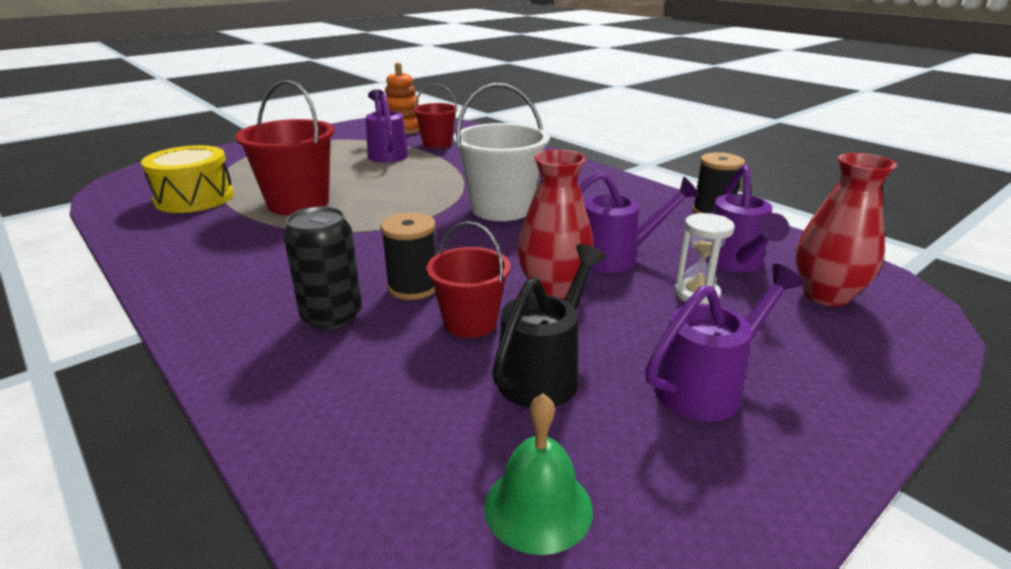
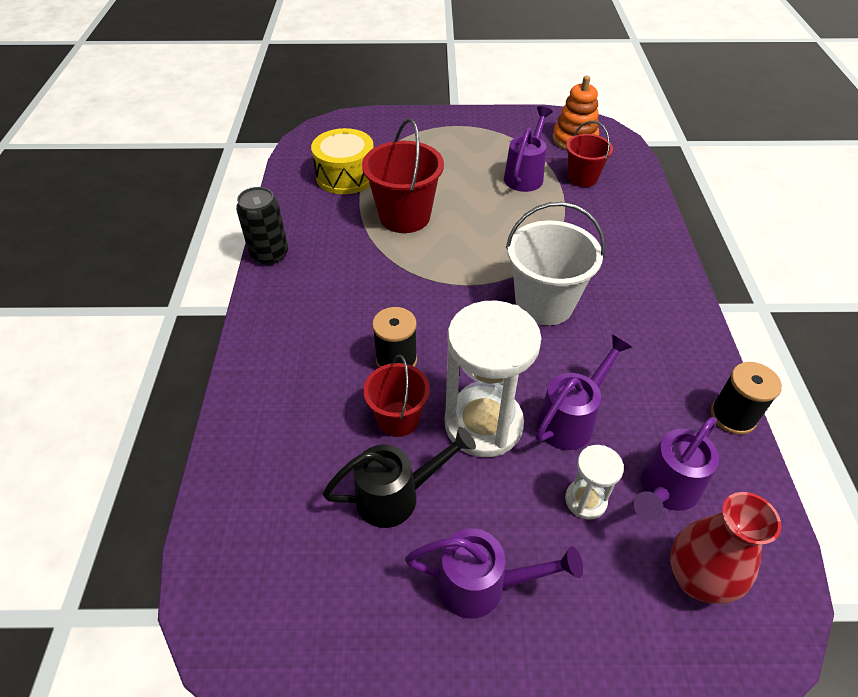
camera: 40 degrees right, 20 degrees up
(332, 317) = (327, 359): black can -> black can (269, 254)
(538, 507) = (296, 585): green bell -> none
(553, 290) = (483, 424): red vase -> white hourglass
(616, 257) = (571, 419): purple watering can -> purple watering can turned 75 degrees counterclockwise

